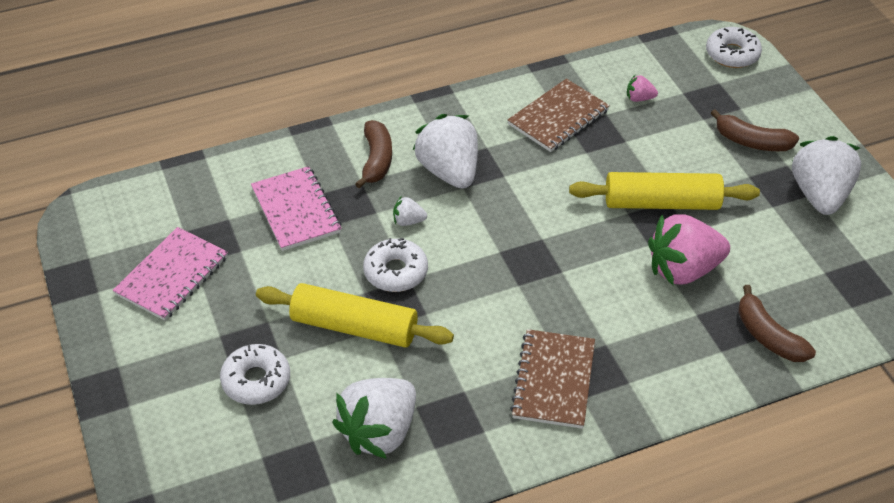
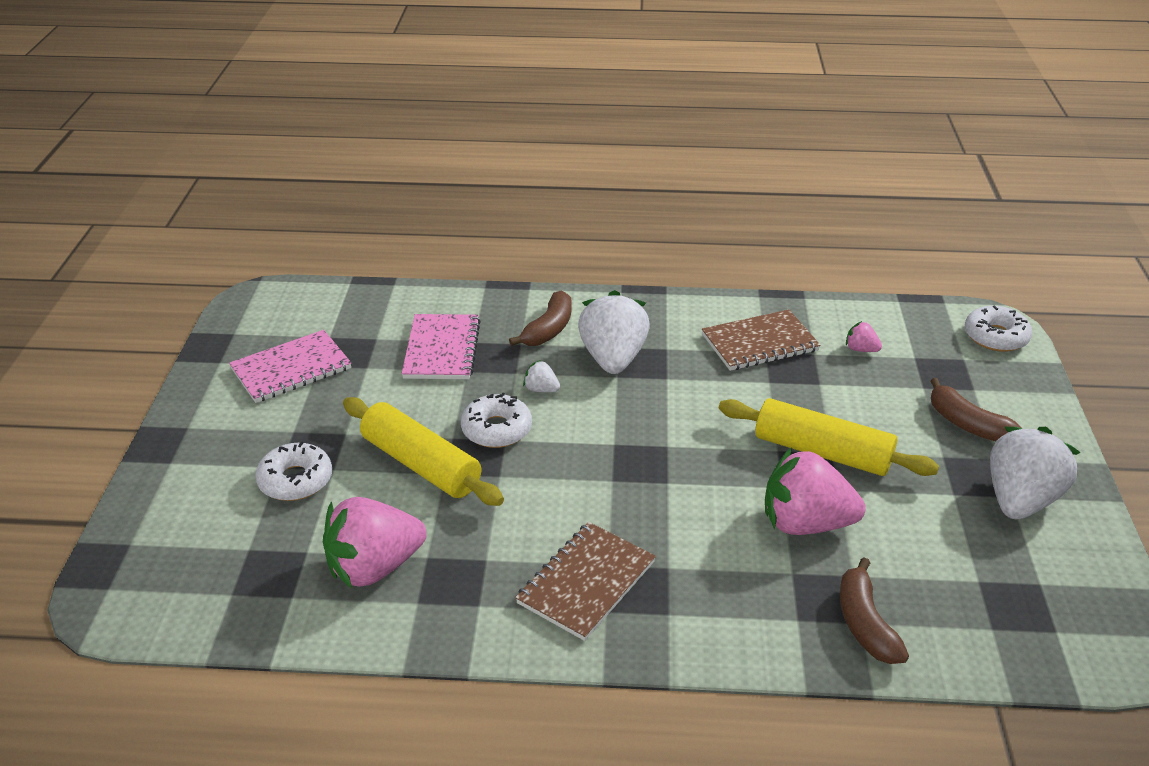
camera: 25 degrees right, 10 degrees down
(379, 432) = (374, 567): white strawberry -> pink strawberry

